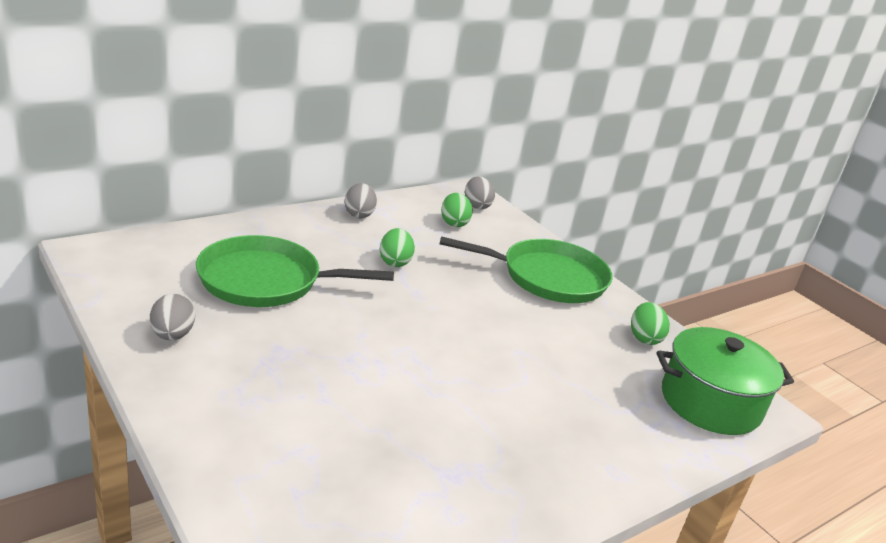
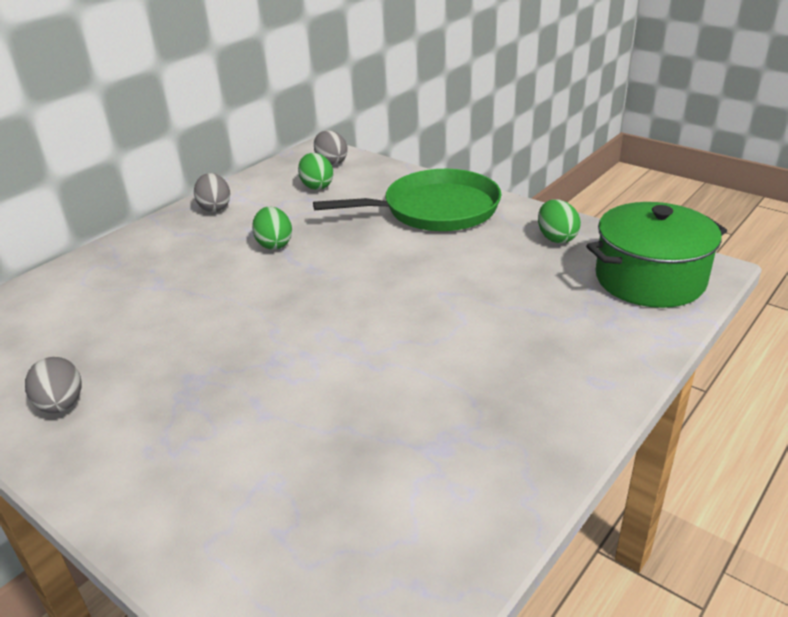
camera: 10 degrees left, 5 degrees up
(266, 281) = (144, 308): green pan -> none

